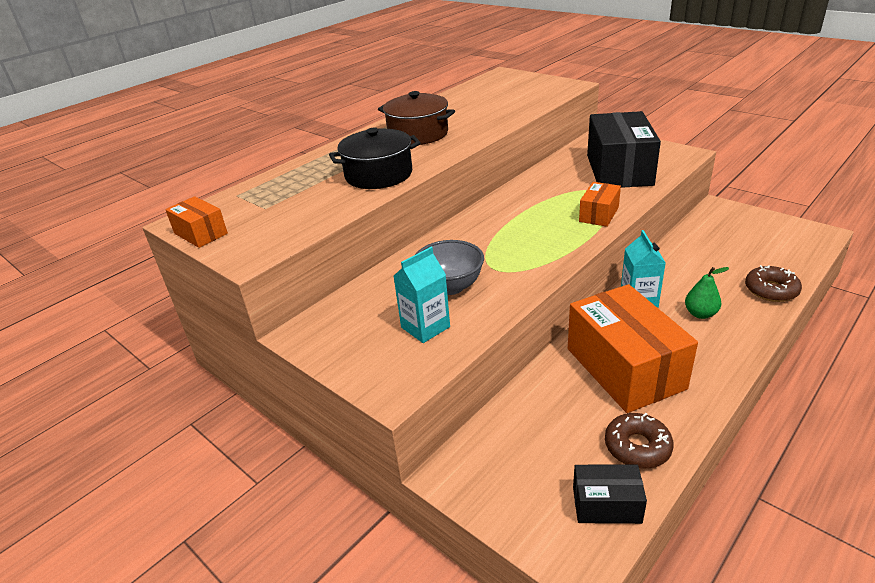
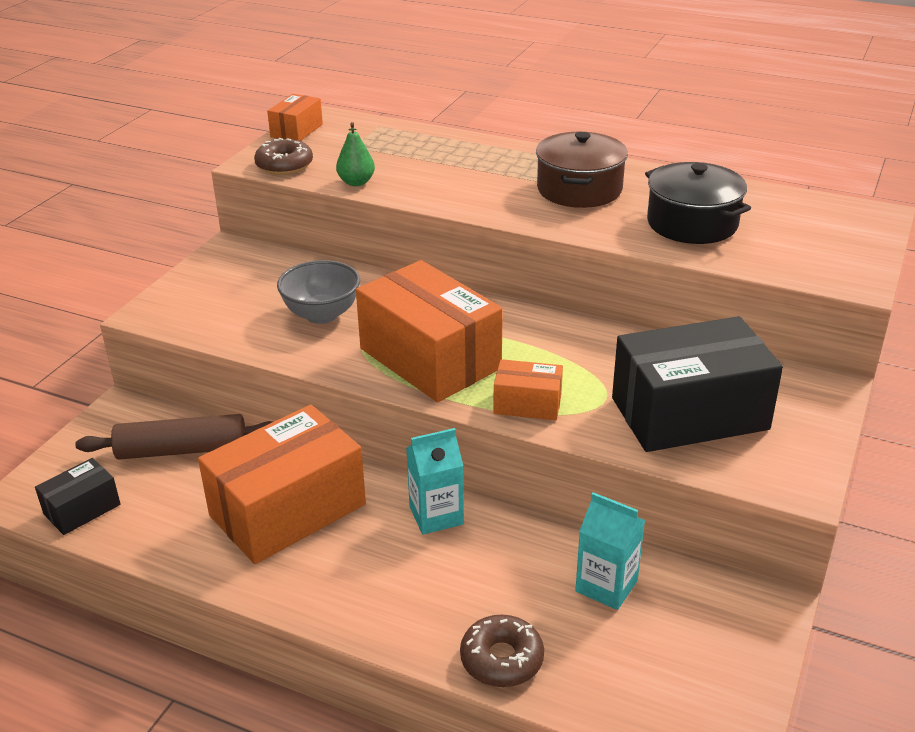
camera: 70 degrees right, 0 degrees up
(378, 175) = (447, 187): black pot -> black pot (692, 223)
(425, 327) = (245, 312): turquoise carton -> turquoise carton (606, 586)
(532, 429) = (182, 450): none -> brown rolling pin
(533, 243) = (430, 358): none -> orange box
(606, 505) = (82, 509): black box -> black box turned 60 degrees clockwise
(637, 447) = (158, 526): brown donut -> brown donut (284, 165)
(700, 314) = (417, 577): green pear -> green pear (356, 182)

